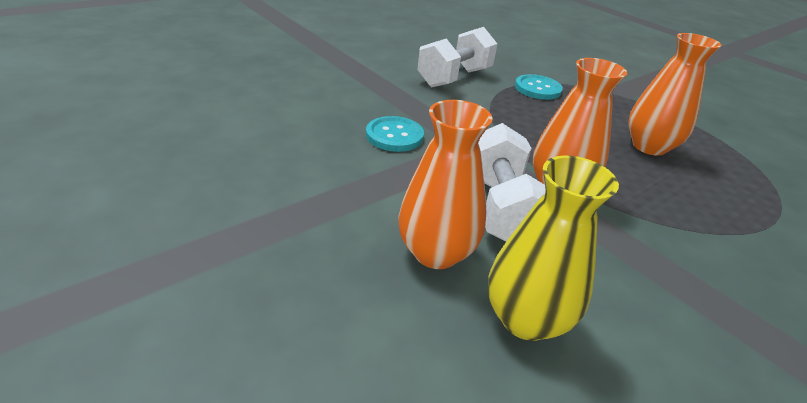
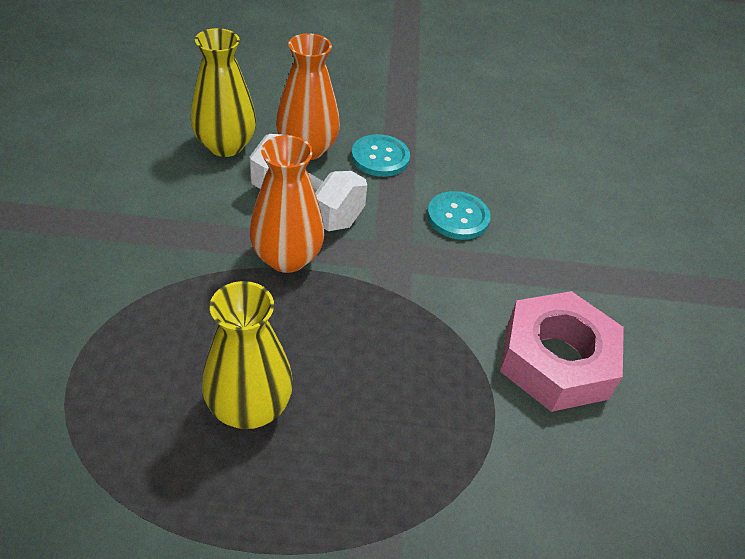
camera: 130 degrees right, 10 degrees up
(454, 78) = (556, 360): white dumbbell -> pink nut
(537, 89) = (465, 434): turquoise button -> turquoise button (380, 157)
(649, 146) = (249, 407): orange vase -> yellow vase

